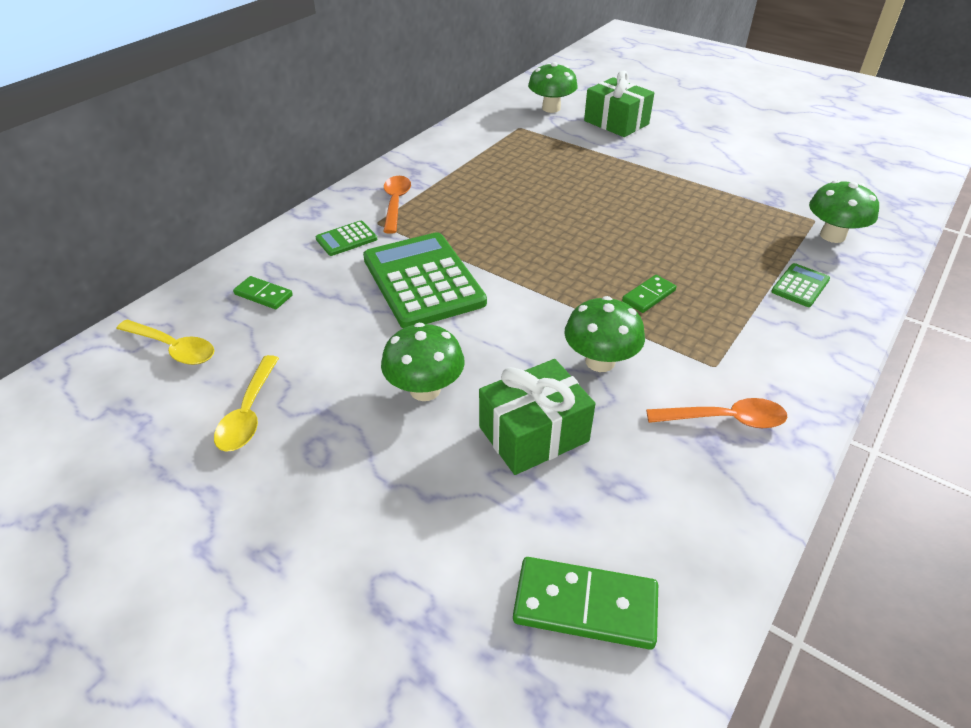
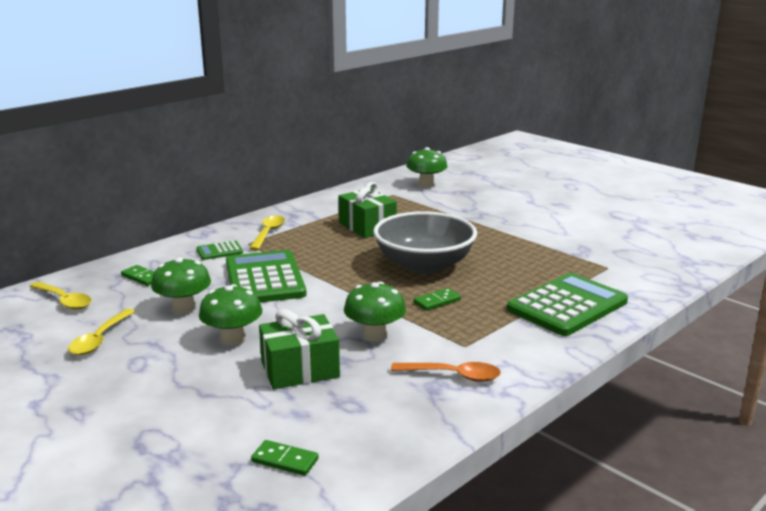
camera: 10 degrees right, 20 degrees down
(395, 203) = (268, 233): orange spoon -> yellow spoon
(585, 606) = (285, 460): green domino -> green domino, size x0.59
(606, 237) = (424, 265): none -> grey bowl
(616, 122) = (475, 196): green gift -> green gift (367, 226)
(800, 286) = (567, 306): green calculator -> green calculator, size x2.24
(832, 236) = (616, 278): green mushroom -> green mushroom (184, 308)

